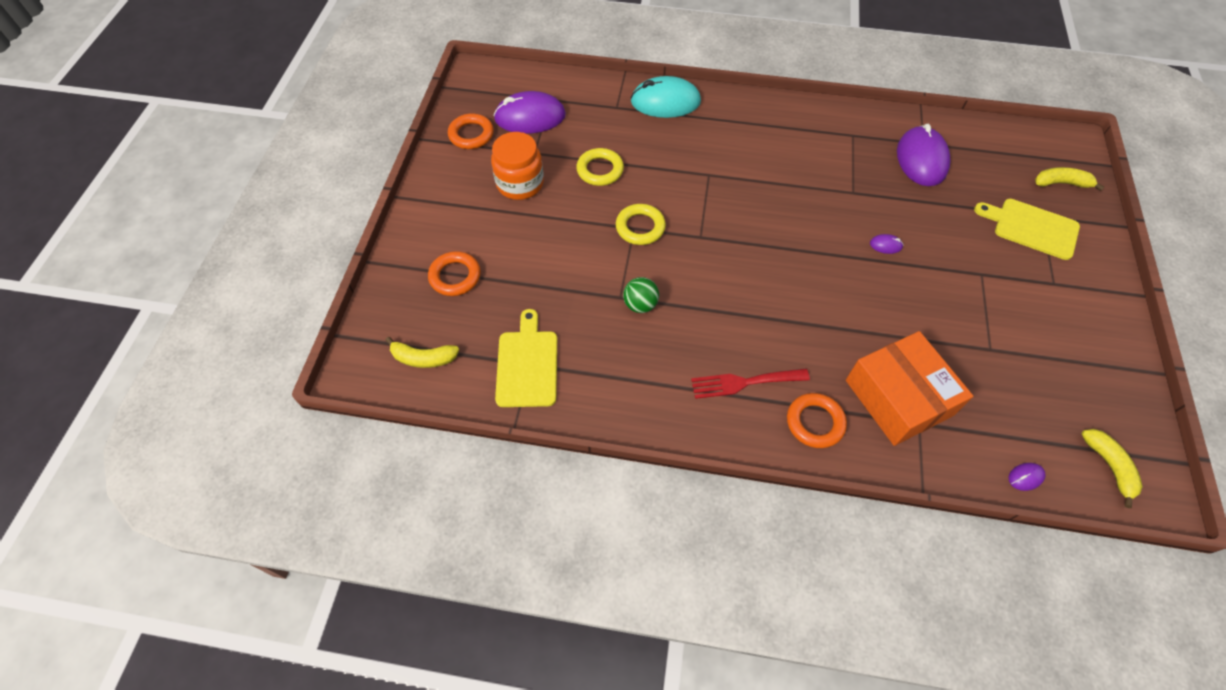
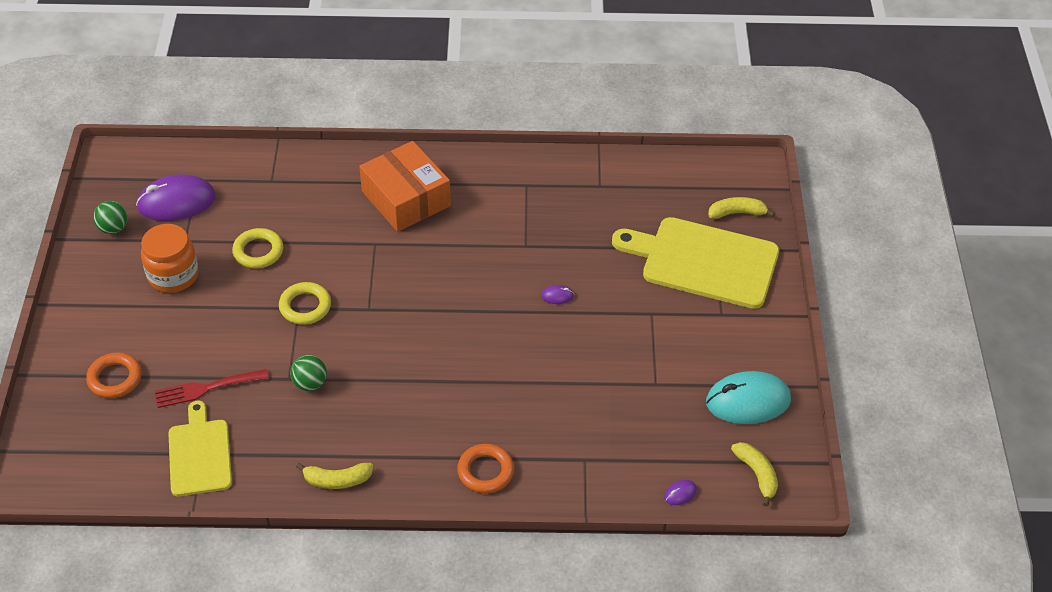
camera: 10 degrees left, 10 degrees down
(423, 358) = (93, 461): yellow banana -> yellow banana (337, 480)
(471, 135) = (113, 228): orange ring -> green ball
(665, 102) = (324, 169): turquoise mouse -> turquoise mouse (748, 401)
(744, 382) = (416, 444): red fork -> red fork (206, 388)
(898, 397) = (565, 439): orange box -> orange box (406, 199)
(921, 159) = (597, 203): purple mouse -> none
(1032, 228) = (704, 262): yellow cutting board -> yellow cutting board, size x1.65

